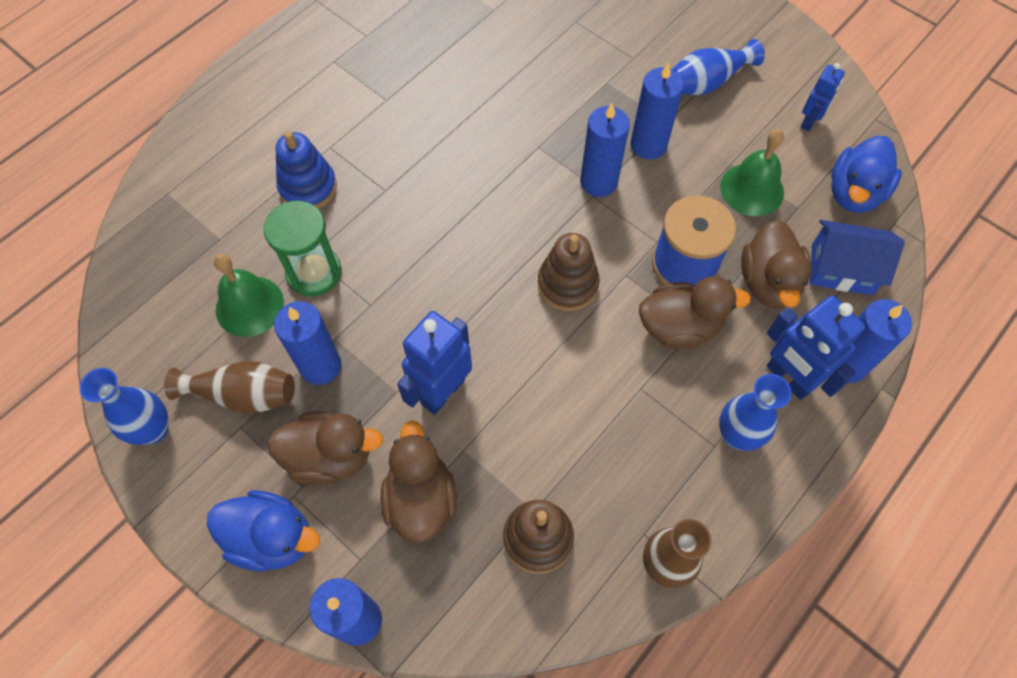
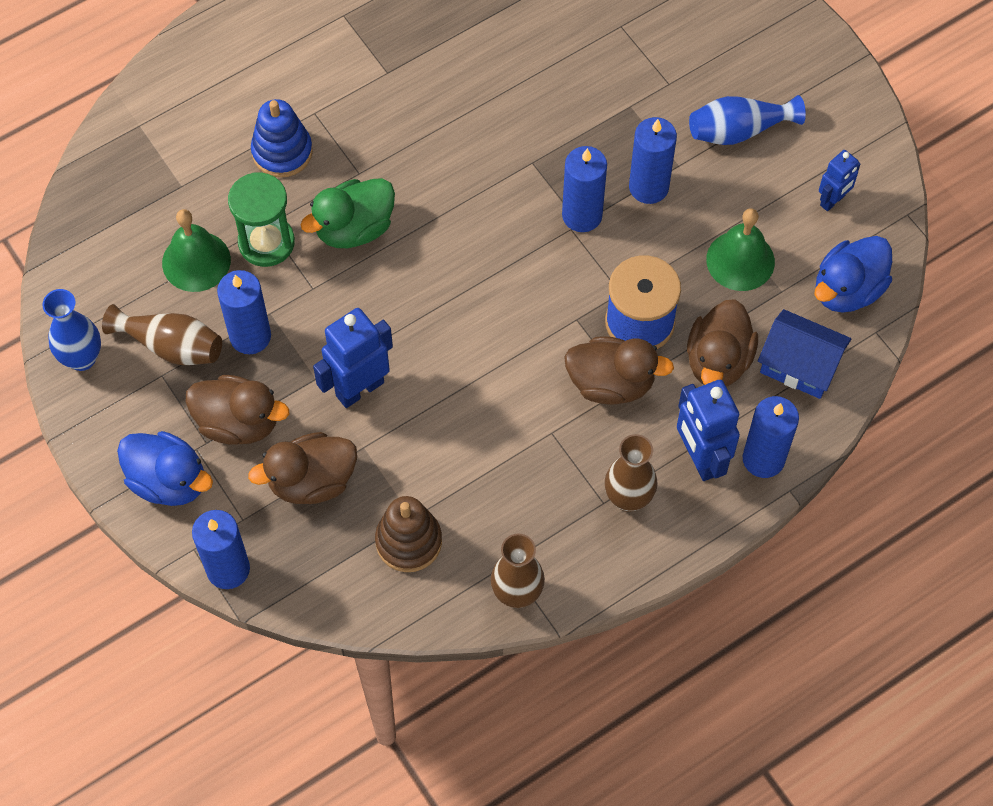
camera: 15 degrees right, 0 degrees up
(394, 240) = (354, 228): none -> green duck
(421, 499) = (311, 481): brown duck -> brown duck turned 120 degrees counterclockwise
(567, 284) = (514, 314): brown stacking toy -> none
(737, 435) = (628, 498): blue vase -> brown vase

